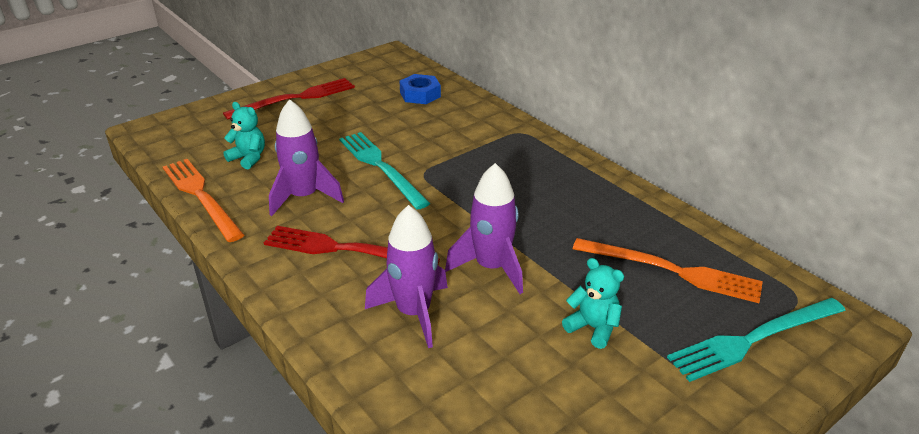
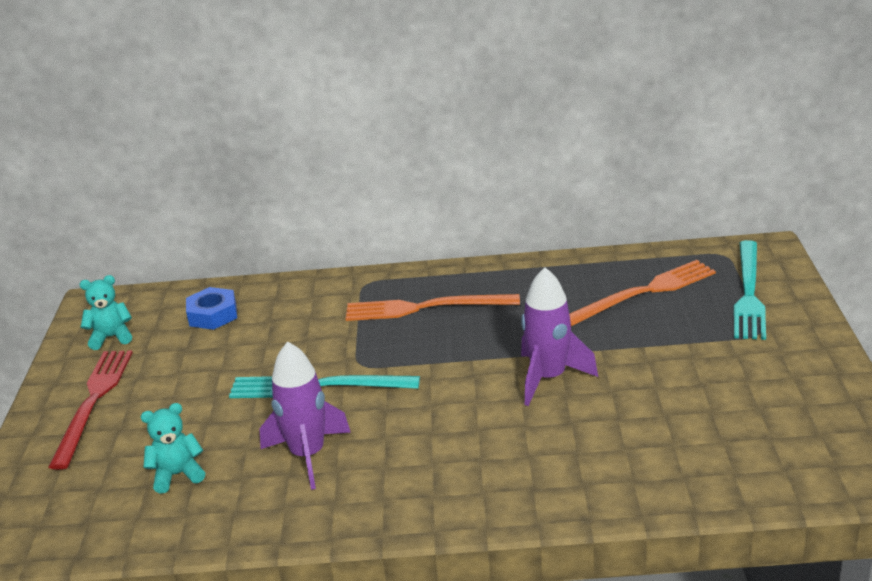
camera: 50 degrees left, 5 degrees down
(201, 196) = (211, 533): orange fork -> orange fork (425, 308)
(344, 250) = (430, 456): red fork -> none
(414, 313) = (566, 443): purple rocket -> none
(593, 328) = (672, 357): turquoise teddy bear -> turquoise teddy bear (111, 337)

